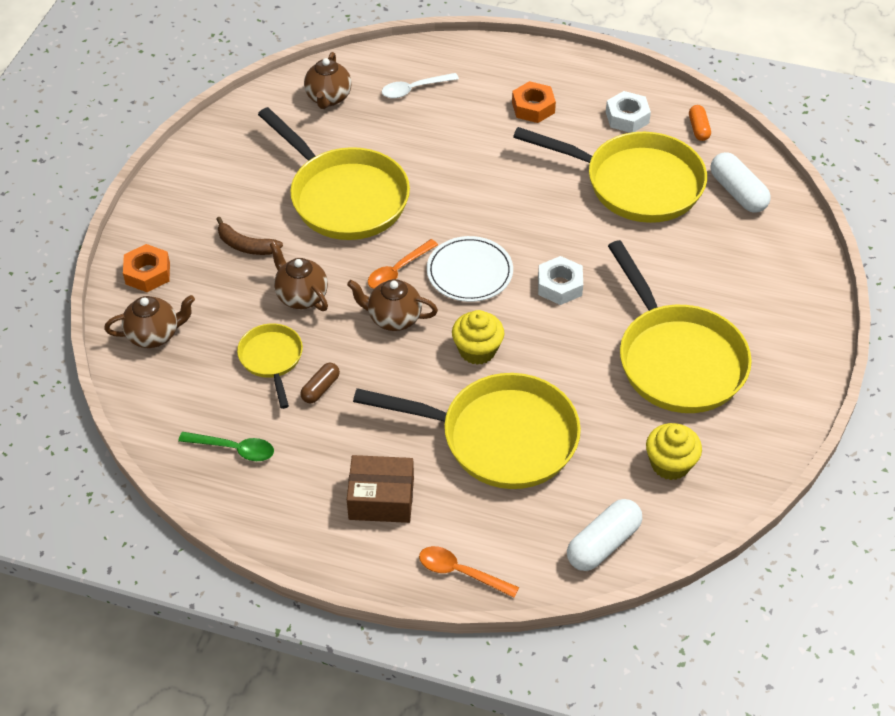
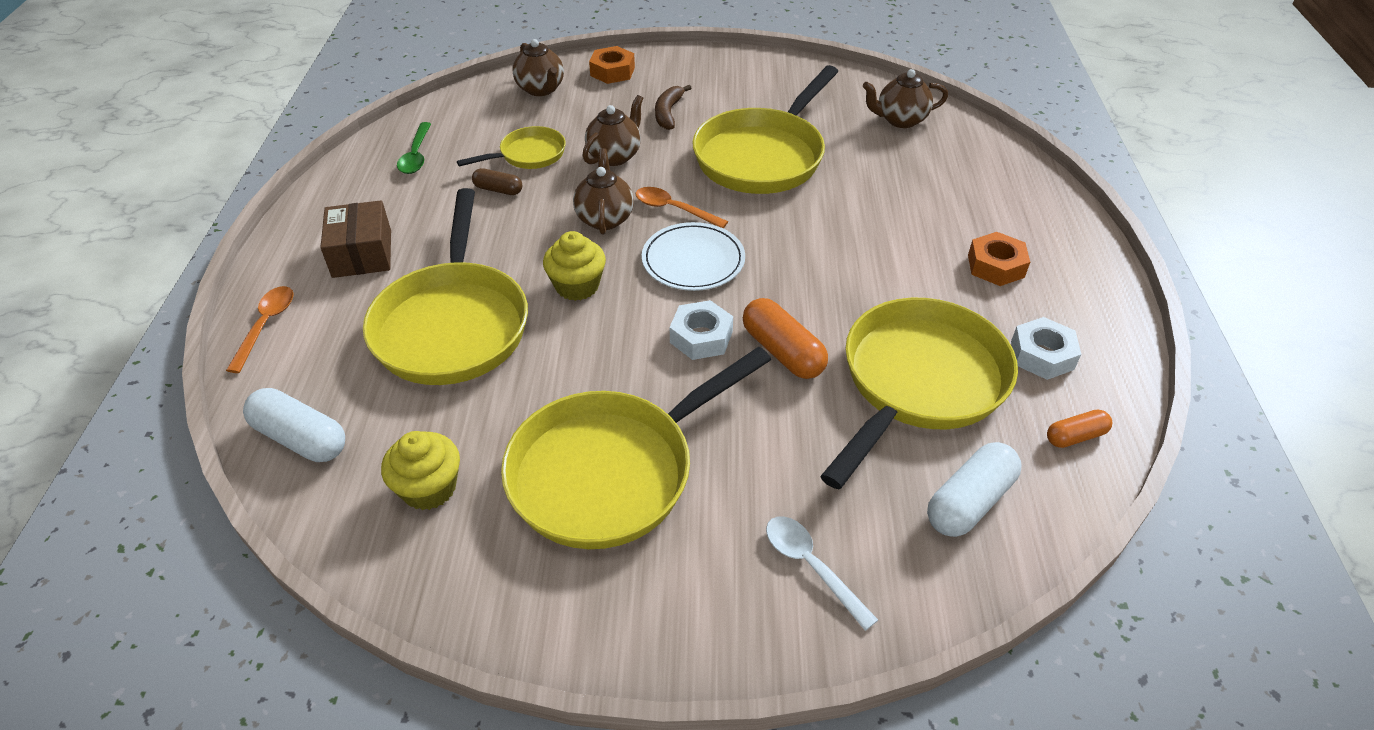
camera: 75 degrees right, 5 degrees down
(414, 89) = (956, 171): white spoon -> white spoon (811, 566)
(587, 244) = (782, 352): none -> orange capsule
(636, 183) = (919, 382): yellow pan -> yellow pan turned 150 degrees counterclockwise

